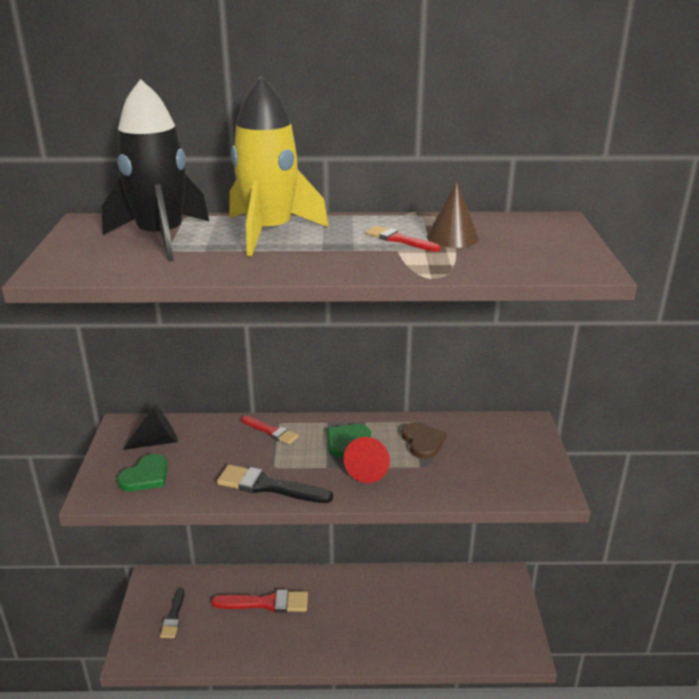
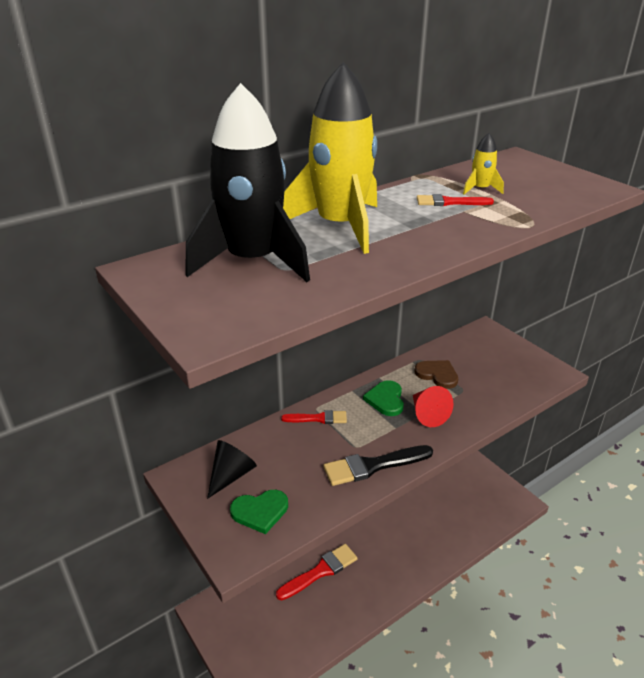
camera: 35 degrees left, 5 degrees up
(145, 476) = (260, 511): green heart -> green heart turned 75 degrees clockwise
(173, 617) = (256, 629): black brush -> none
(452, 237) = (480, 189): brown cone -> yellow rocket

